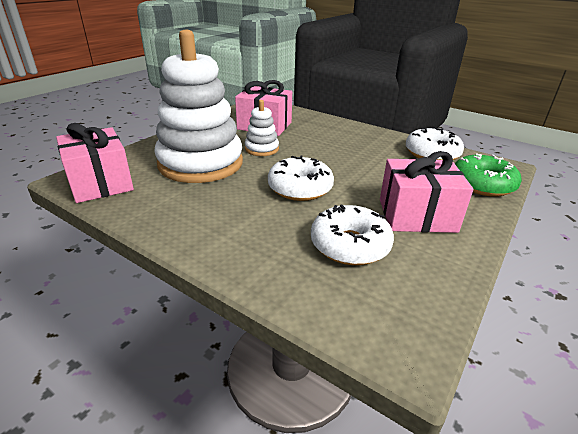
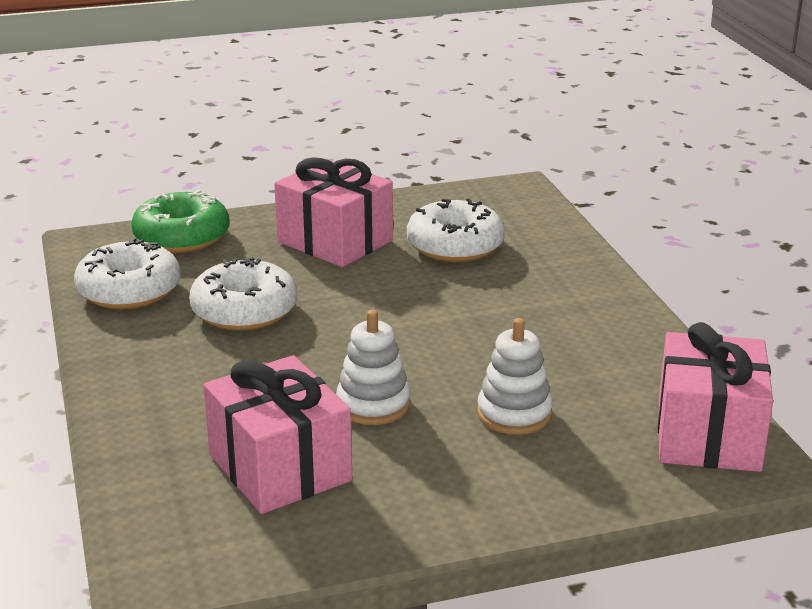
camera: 140 degrees left, 5 degrees down
(201, 163) = (514, 414): white stacking toy -> white stacking toy, size x0.44
(300, 188) = (415, 316): white donut -> white donut (244, 311)

